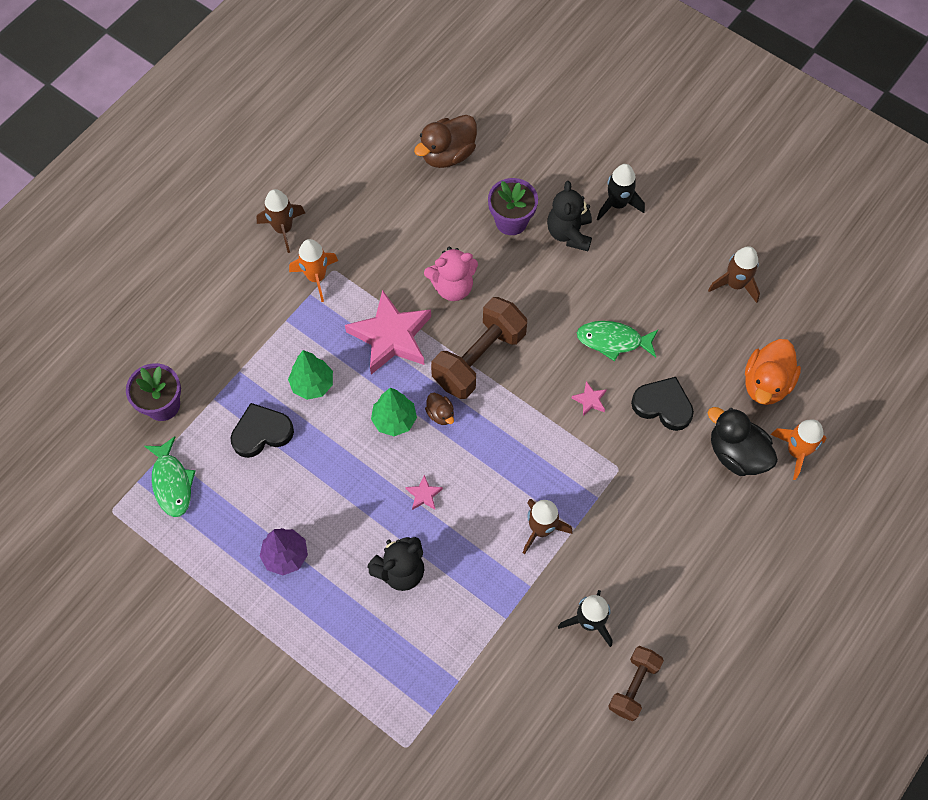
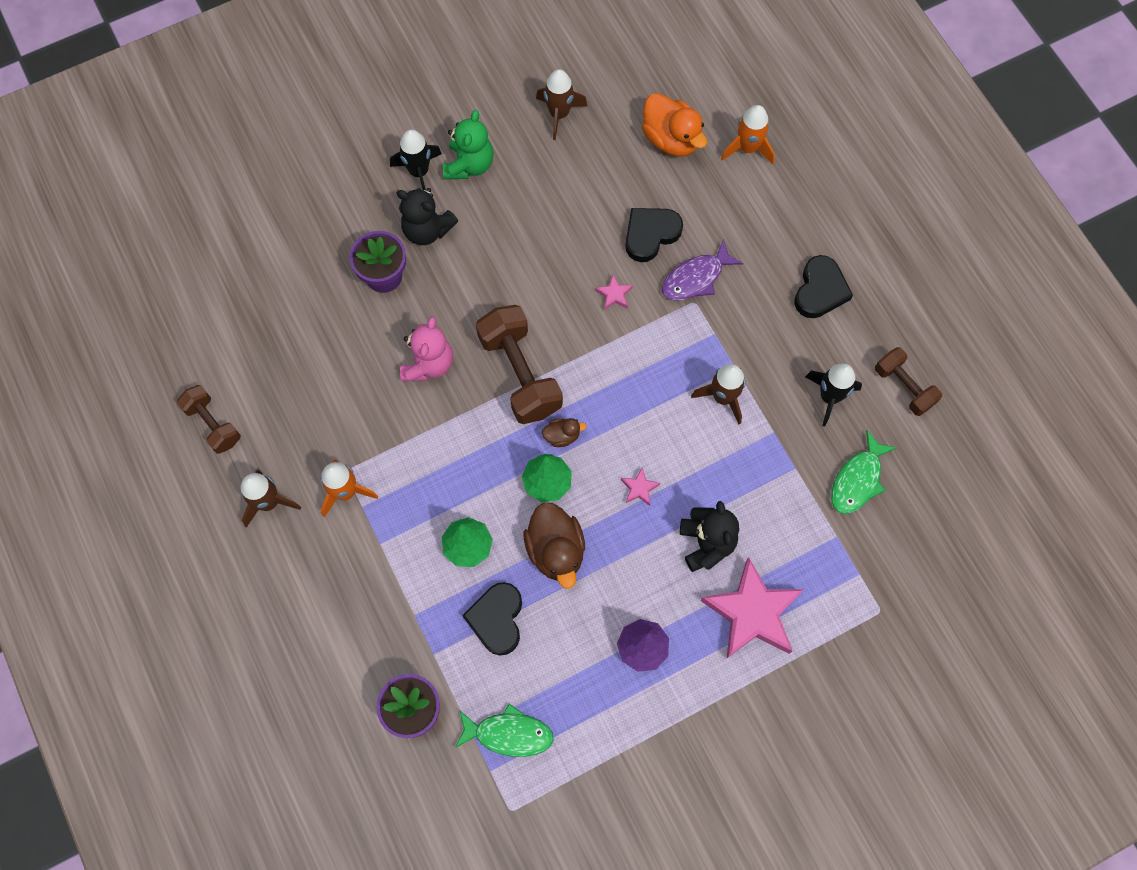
camera: 65 degrees left, 5 degrees up
(327, 163) = (213, 424): none -> brown dumbbell
(391, 336) = (453, 446): pink star -> pink star (752, 612)
(448, 154) = (272, 301): brown duck -> brown duck (556, 550)
(613, 341) = (563, 245): green fish -> green fish (857, 480)
(642, 460) = (696, 278): none -> purple fish
(646, 237) = (469, 164): none -> green teddy bear
(689, 572) = (820, 290): none -> black heart
(736, 453) = (727, 197): black duck -> none

